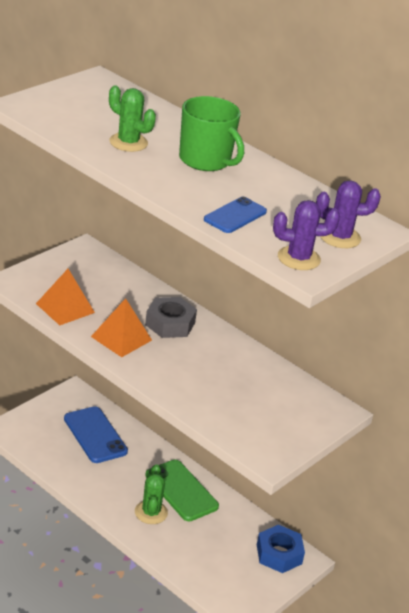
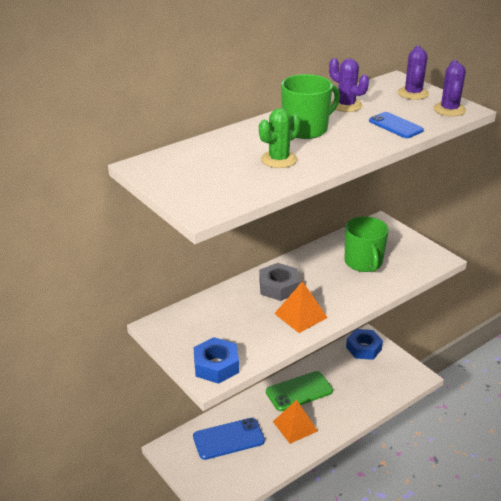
camera: 75 degrees left, 0 degrees up
(31, 285) = (216, 366): none -> blue nut
(65, 308) = (255, 346): orange pyramid -> orange pyramid (295, 426)
(151, 512) = (324, 412): green cactus -> none
(238, 390) = (363, 262): none -> green mug
(281, 188) = (346, 105): none -> purple cactus

